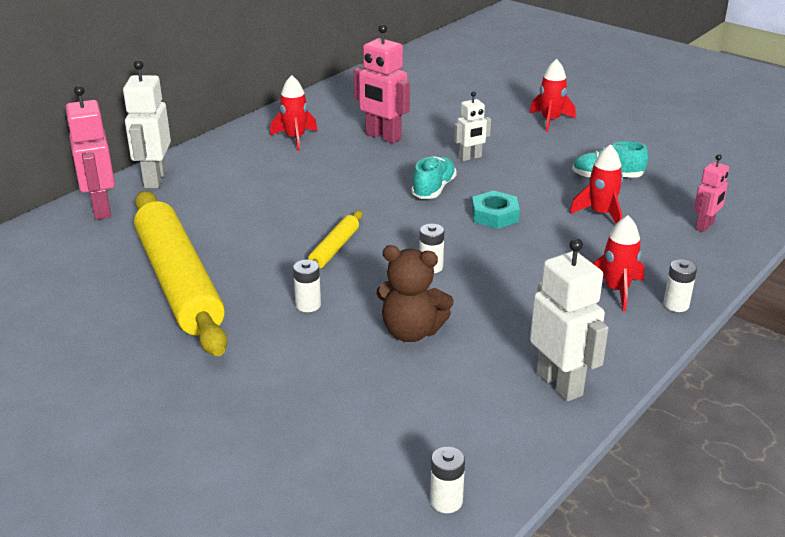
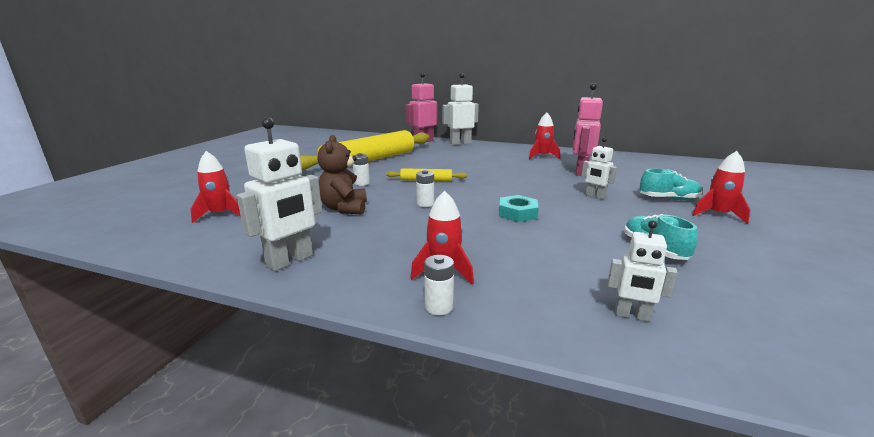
camera: 70 degrees right, 10 degrees down
(433, 189) = (530, 192): turquoise shoe -> turquoise shoe (668, 199)
(446, 501) = (163, 239): white battery -> none
(601, 214) = (575, 252): red rocket -> red rocket (220, 215)
(705, 226) = (632, 315): pink robot -> white robot

